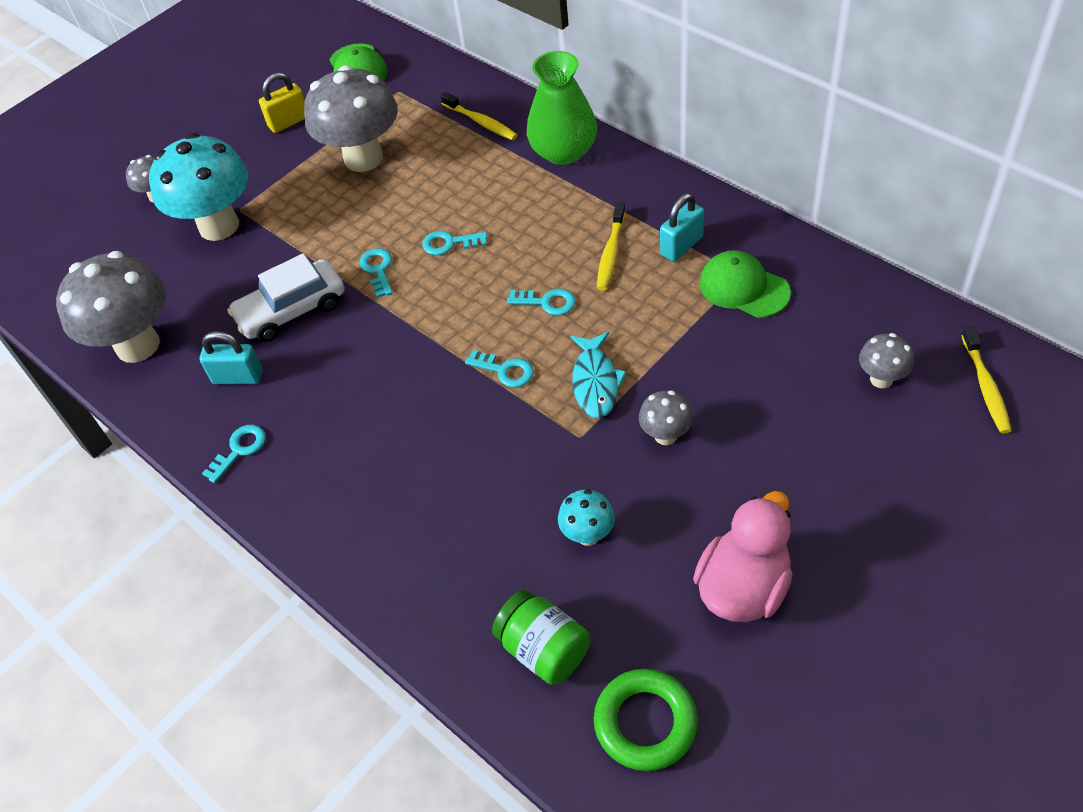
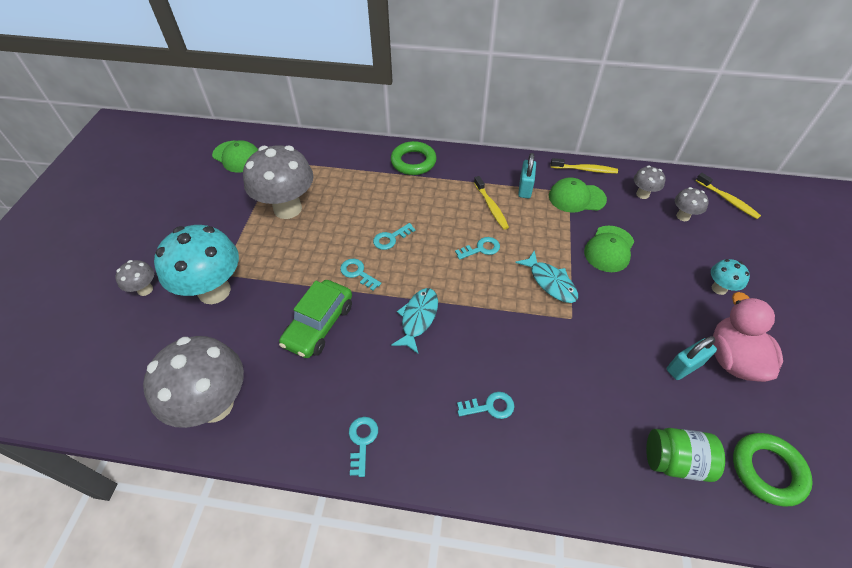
camera: 40 degrees left, 0 degrees up
(238, 377) = (317, 389): turquoise padlock -> turquoise padlock (684, 367)
(289, 122) = (213, 204): yellow padlock -> none
(292, 310) = (319, 325): white car -> green car
(400, 352) = (418, 318): none -> turquoise fish
(481, 122) = (348, 162): yellow toothbrush -> yellow toothbrush (585, 169)
(505, 370) = (493, 299): turquoise key -> turquoise key (490, 406)
(563, 151) = (413, 162): green vase -> green ring
(588, 535) = (630, 374): turquoise mushroom -> turquoise mushroom (719, 288)
(665, 435) = (614, 294): grey mushroom -> grey mushroom (642, 194)
(718, 376) = (609, 249): none -> green cap

